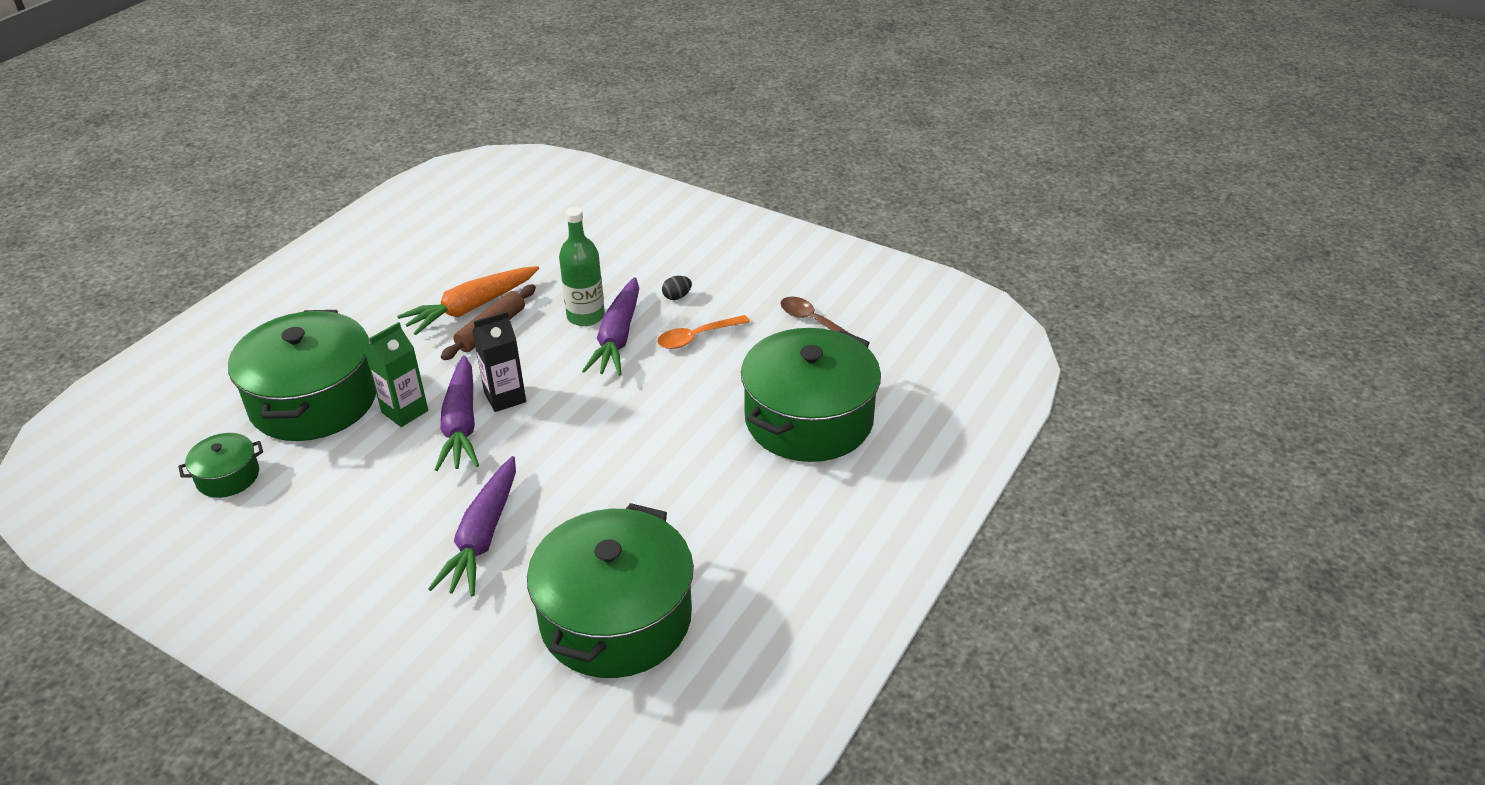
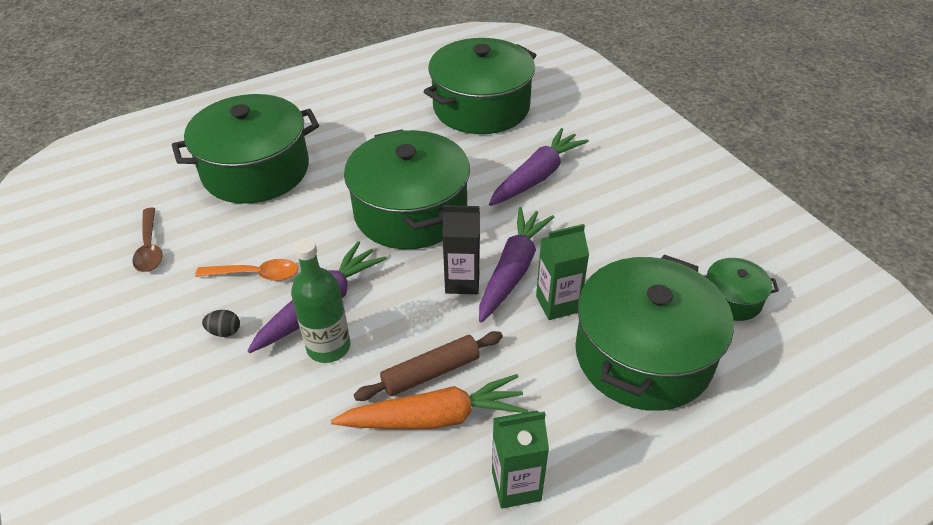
camera: 150 degrees left, 5 degrees up
(393, 296) = (516, 486): none -> green carton
(602, 440) = (410, 211): none -> green pot

